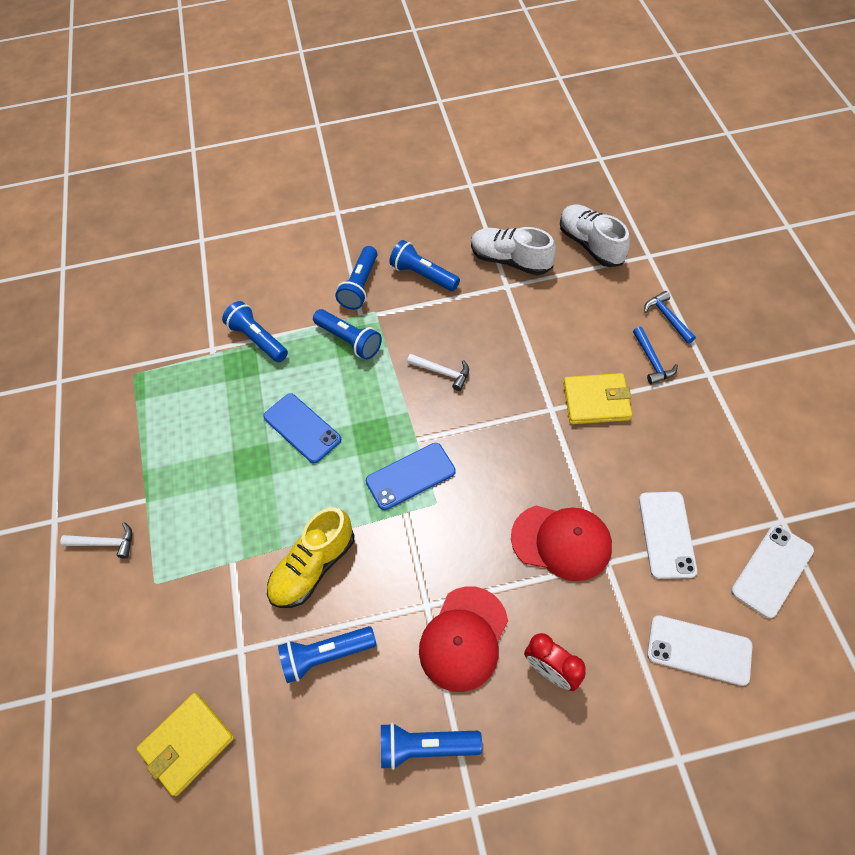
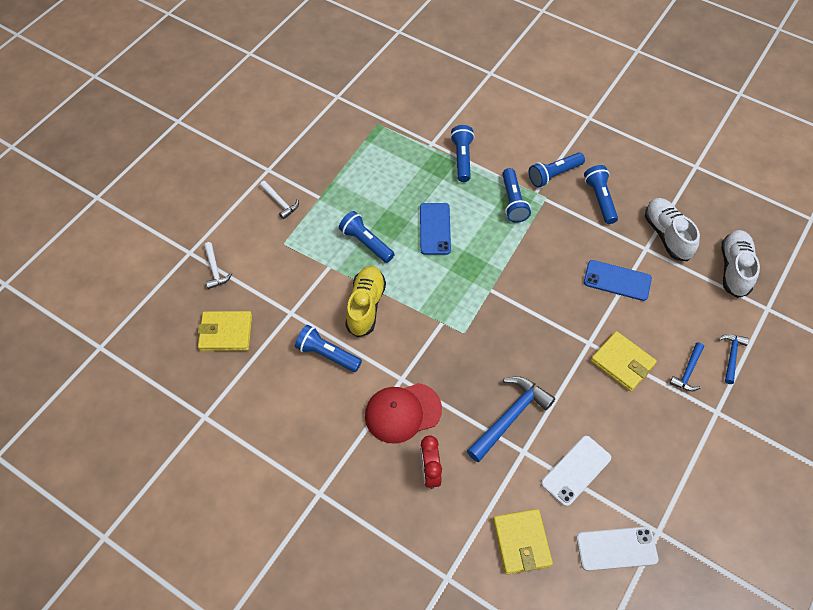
camera: 40 degrees right, 0 degrees up
(313, 567) = (365, 306): yellow shoe -> yellow shoe turned 105 degrees clockwise
(410, 476) = (465, 306): blue phone -> blue phone (617, 280)
(425, 747) = (329, 442): blue flashlight -> blue flashlight (366, 243)
(442, 372) = (547, 266): white hammer -> white hammer (215, 270)
(561, 542) = (510, 417): red cap -> blue hammer
(699, 650) = (521, 542): white phone -> yellow wallet

